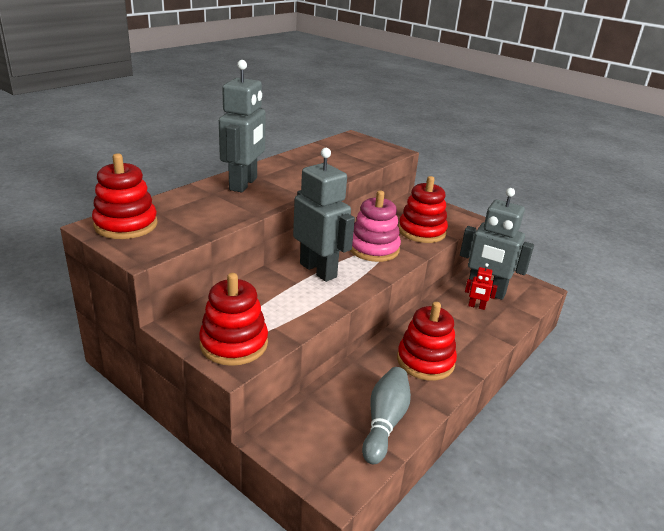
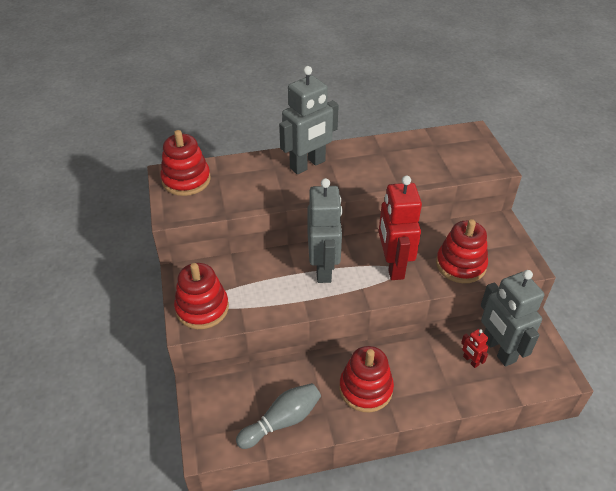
camera: 40 degrees right, 15 degrees up
(373, 249) = (393, 266): pink stacking toy -> red robot

